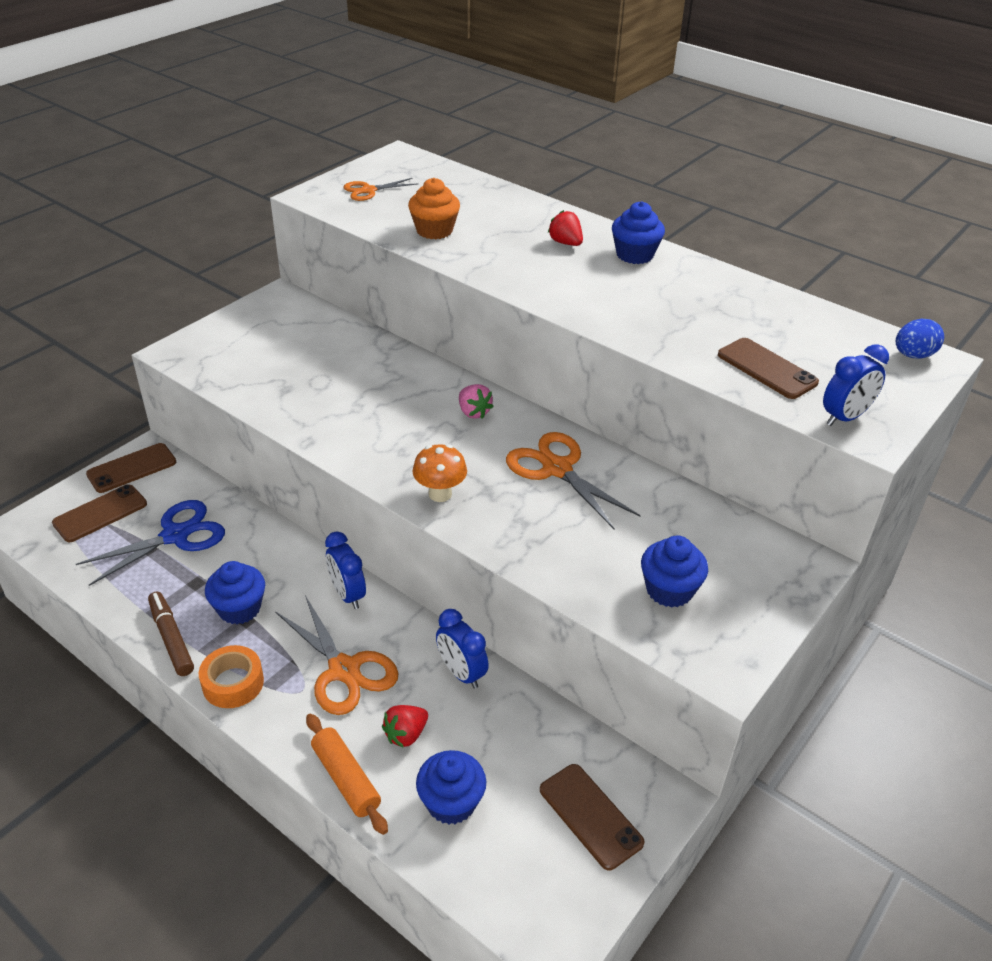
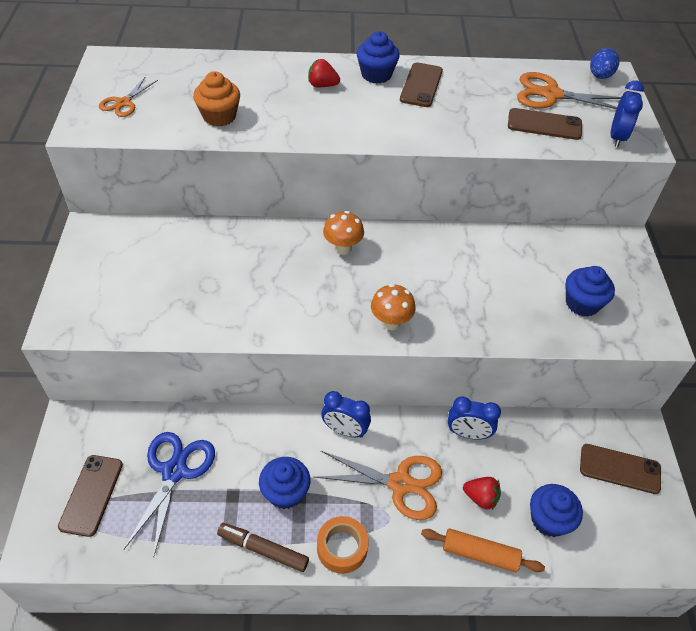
camera: 40 degrees left, 10 degrees up
(132, 468) = (73, 441): brown phone -> brown phone (421, 85)
(406, 734) = (481, 498): red strawberry -> red strawberry turned 75 degrees counterclockwise
(473, 412) = (343, 248): pink strawberry -> orange mushroom
(557, 469) = (438, 260): orange scissors -> orange scissors (551, 95)

